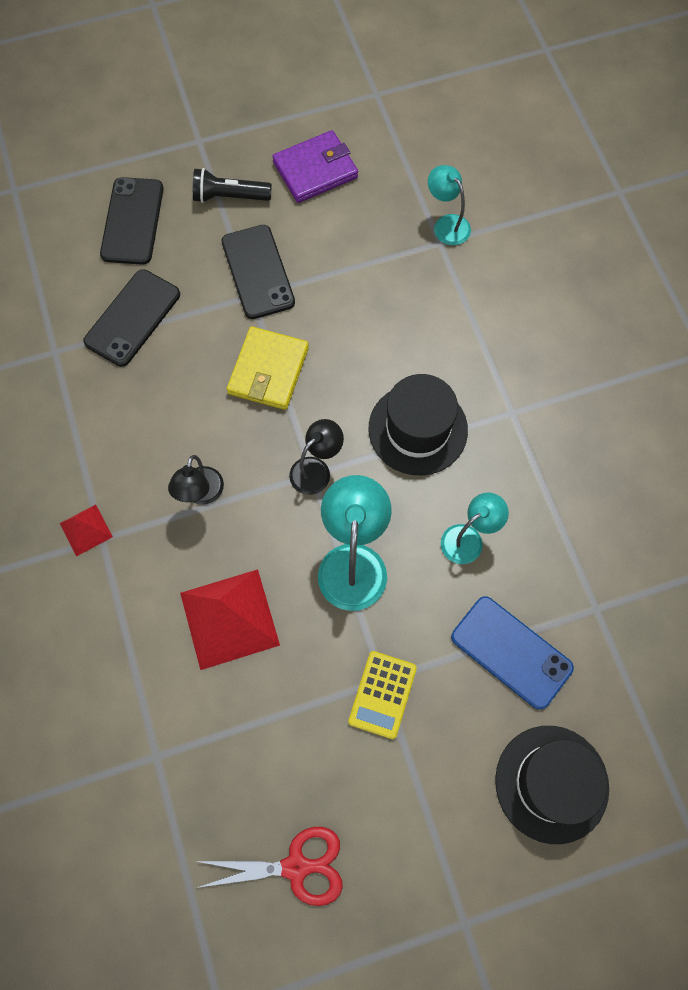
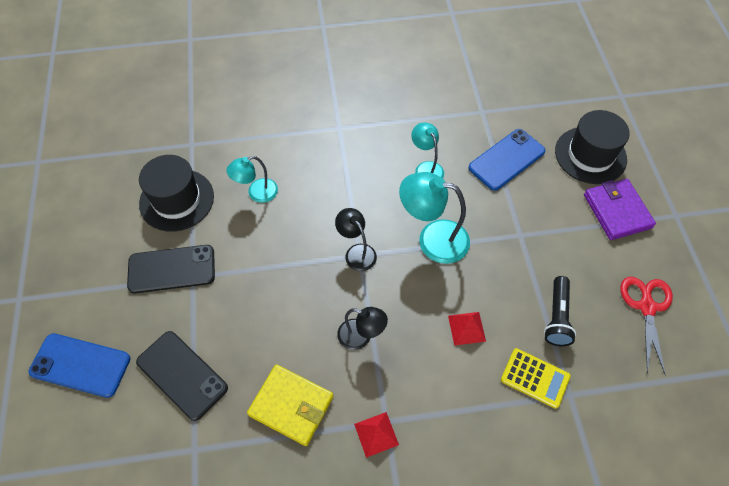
camera: 80 degrees left, 10 degrees down
(132, 221) = (80, 365): black phone -> blue phone
(229, 197) = (89, 281): black flashlight -> black flashlight (557, 317)
(229, 618) = (466, 328): red pyramid -> red pyramid, size x0.51
(268, 370) = (264, 273): yellow wallet -> yellow wallet (291, 406)
(315, 170) = (91, 214): purple wallet -> purple wallet (617, 211)
(382, 694) = (530, 236): yellow calculator -> yellow calculator (535, 378)
(418, 429) = (339, 183): black hat -> black hat (177, 200)
(446, 224) = (177, 137): turquoise lamp -> turquoise lamp (257, 193)

